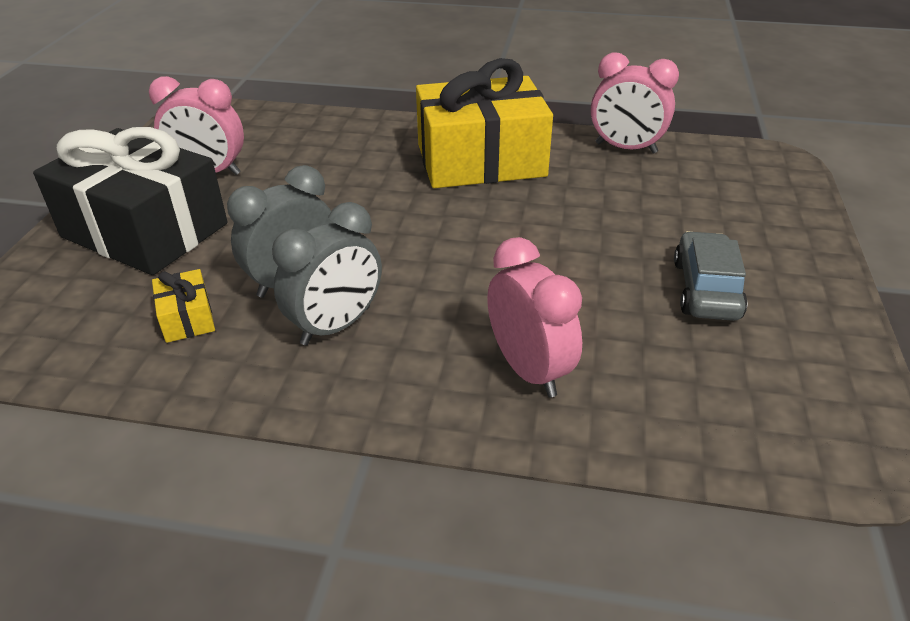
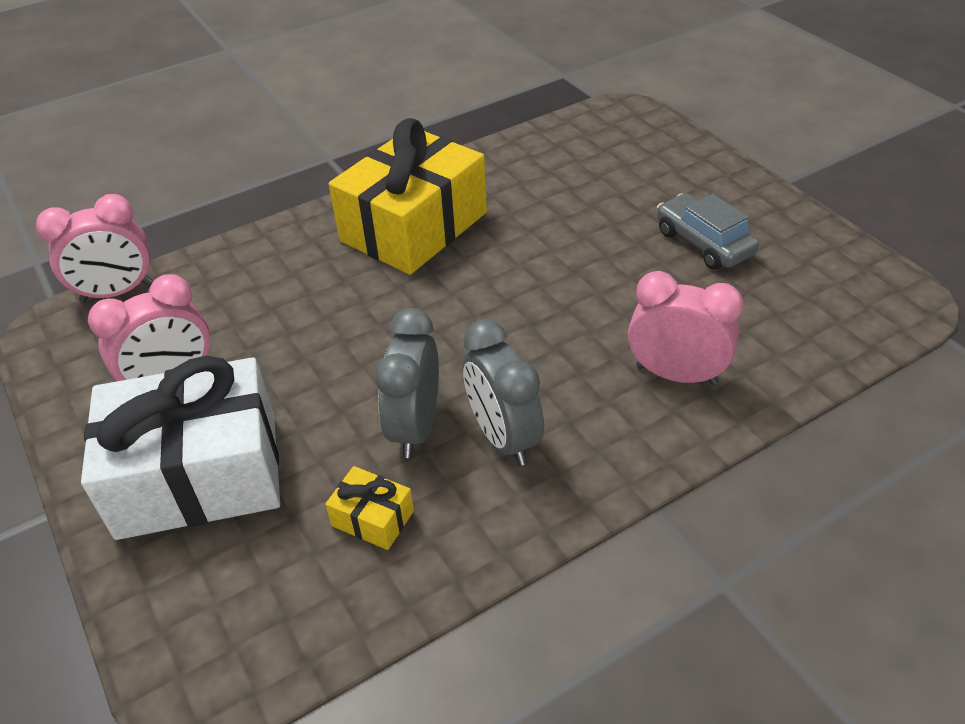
camera: 40 degrees left, 5 degrees up
(145, 230) = (198, 475): black gift -> white gift
(336, 326) = (503, 437): grey clock -> grey clock turned 150 degrees clockwise
(626, 148) = (511, 155): pink clock -> pink clock (117, 292)

